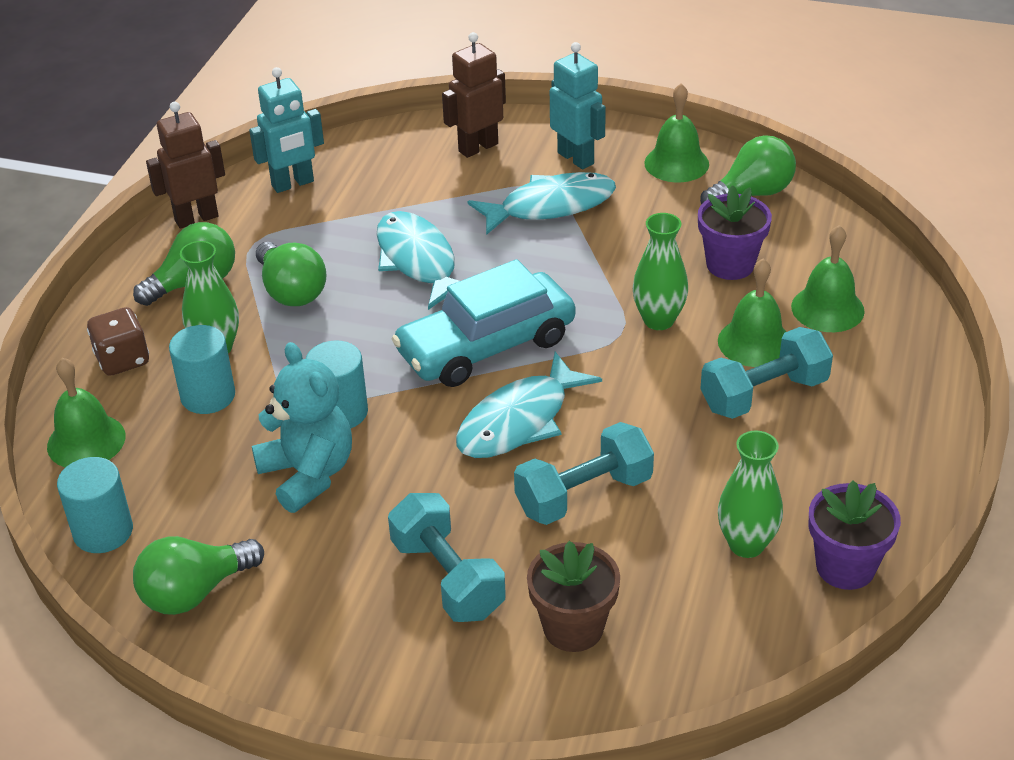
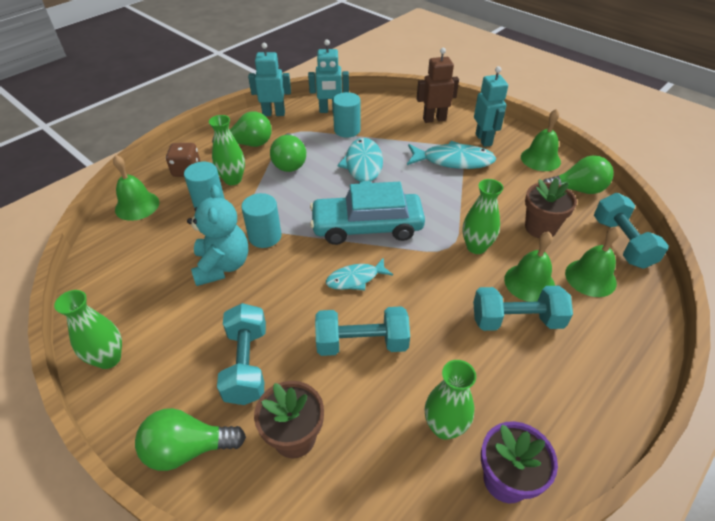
camera: 25 degrees right, 5 degrees up
(103, 531) = (103, 257): turquoise cylinder -> turquoise cylinder (347, 130)
(195, 592) = (115, 312): green light bulb -> green light bulb (188, 449)
(196, 218) = (274, 113): brown robot -> turquoise robot
(242, 648) = (109, 358): none -> green vase
(519, 421) = (355, 279): turquoise fish -> turquoise fish, size x0.61
(730, 265) = (540, 228): purple flower pot -> brown flower pot
(845, 249) = (622, 243): none -> turquoise dumbbell

